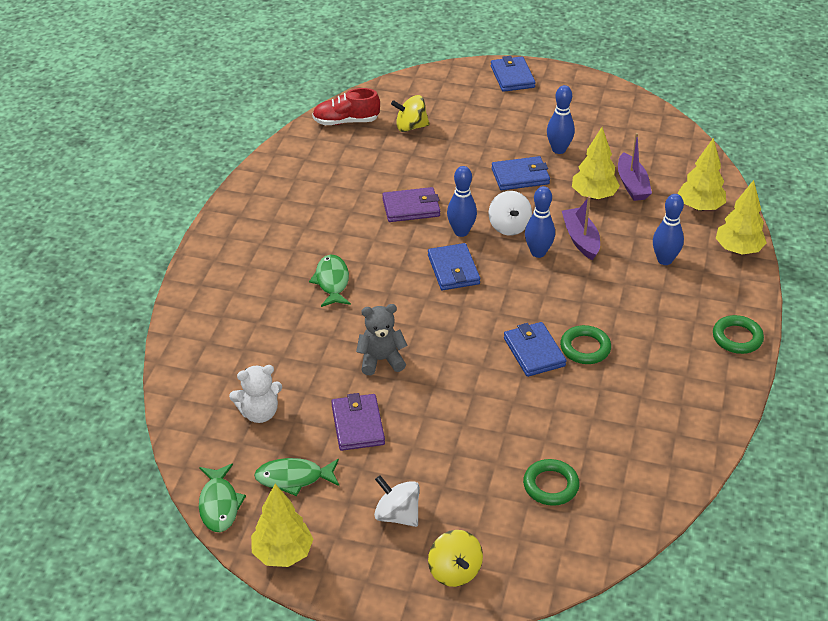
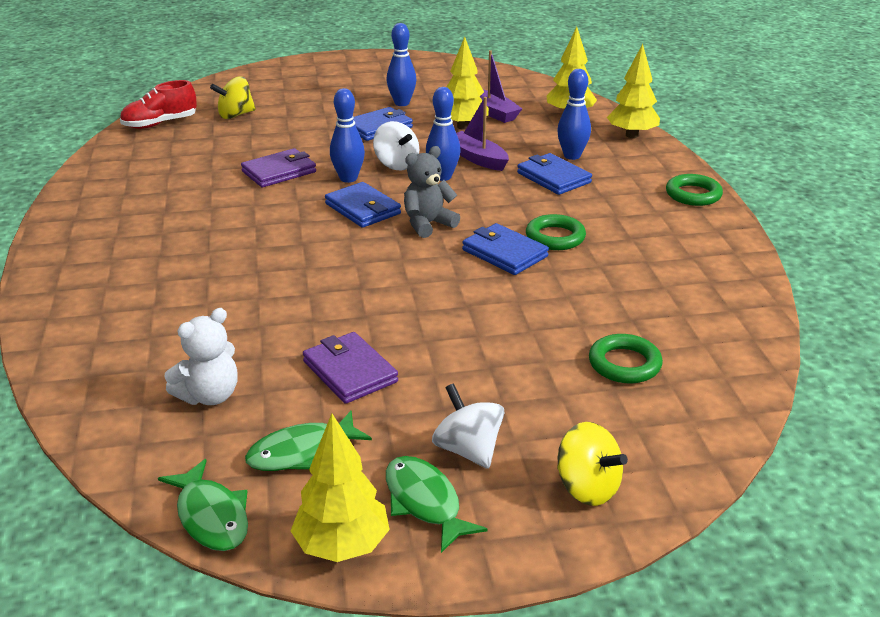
camera: 25 degrees left, 10 degrees down
(332, 282) = (227, 249): green fish -> green fish (424, 502)
(381, 360) = (335, 303): grey teddy bear -> grey teddy bear (428, 224)
(397, 515) = (468, 450): white spinning top -> white spinning top turned 45 degrees clockwise
(512, 77) = (316, 66): blue wallet -> blue wallet (553, 178)

